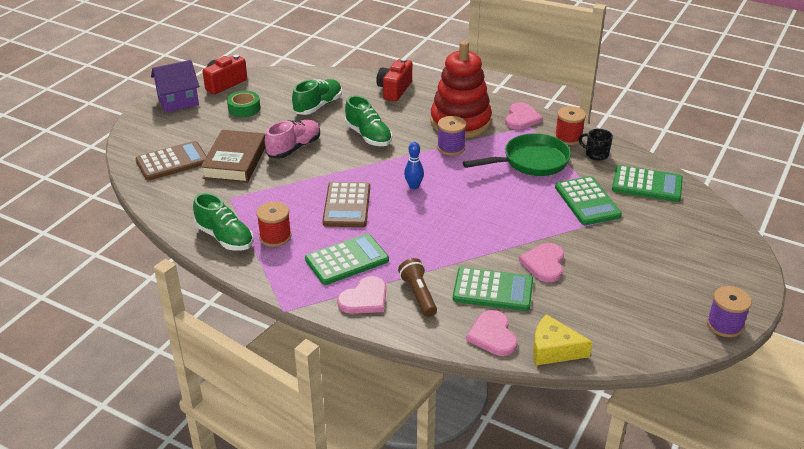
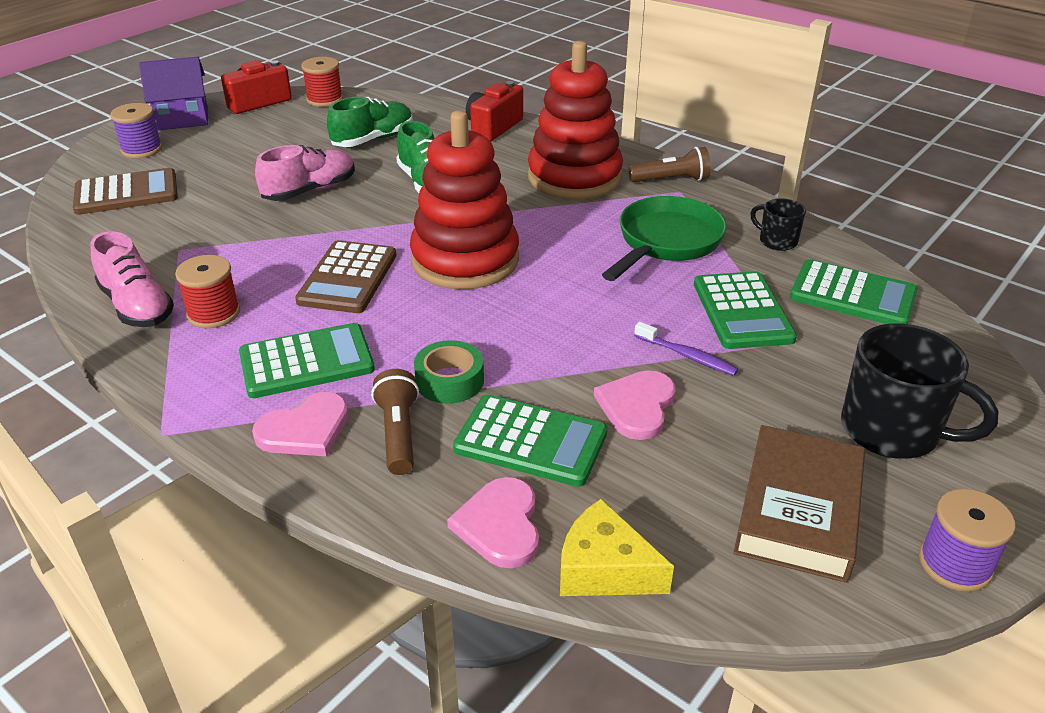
camera: 10 degrees right, 0 degrees up
(225, 237) = (137, 306): green shoe -> pink shoe
(235, 161) = (215, 201): brown book -> brown book (798, 510)
(244, 108) = (267, 134): green tape -> green tape (449, 381)
(413, 186) = (465, 260): blue bowling pin -> red stacking toy
(451, 148) = (546, 211): purple spool -> purple spool (142, 149)
(521, 118) = (671, 180): pink heart -> brown flashlight
(531, 162) = (666, 242): green pan -> green pan turned 45 degrees counterclockwise
(563, 232) = (687, 356): none -> purple toothbrush
(568, 137) = (737, 213): red spool -> red spool (324, 99)
(682, 261) = (892, 431): none -> black mug

